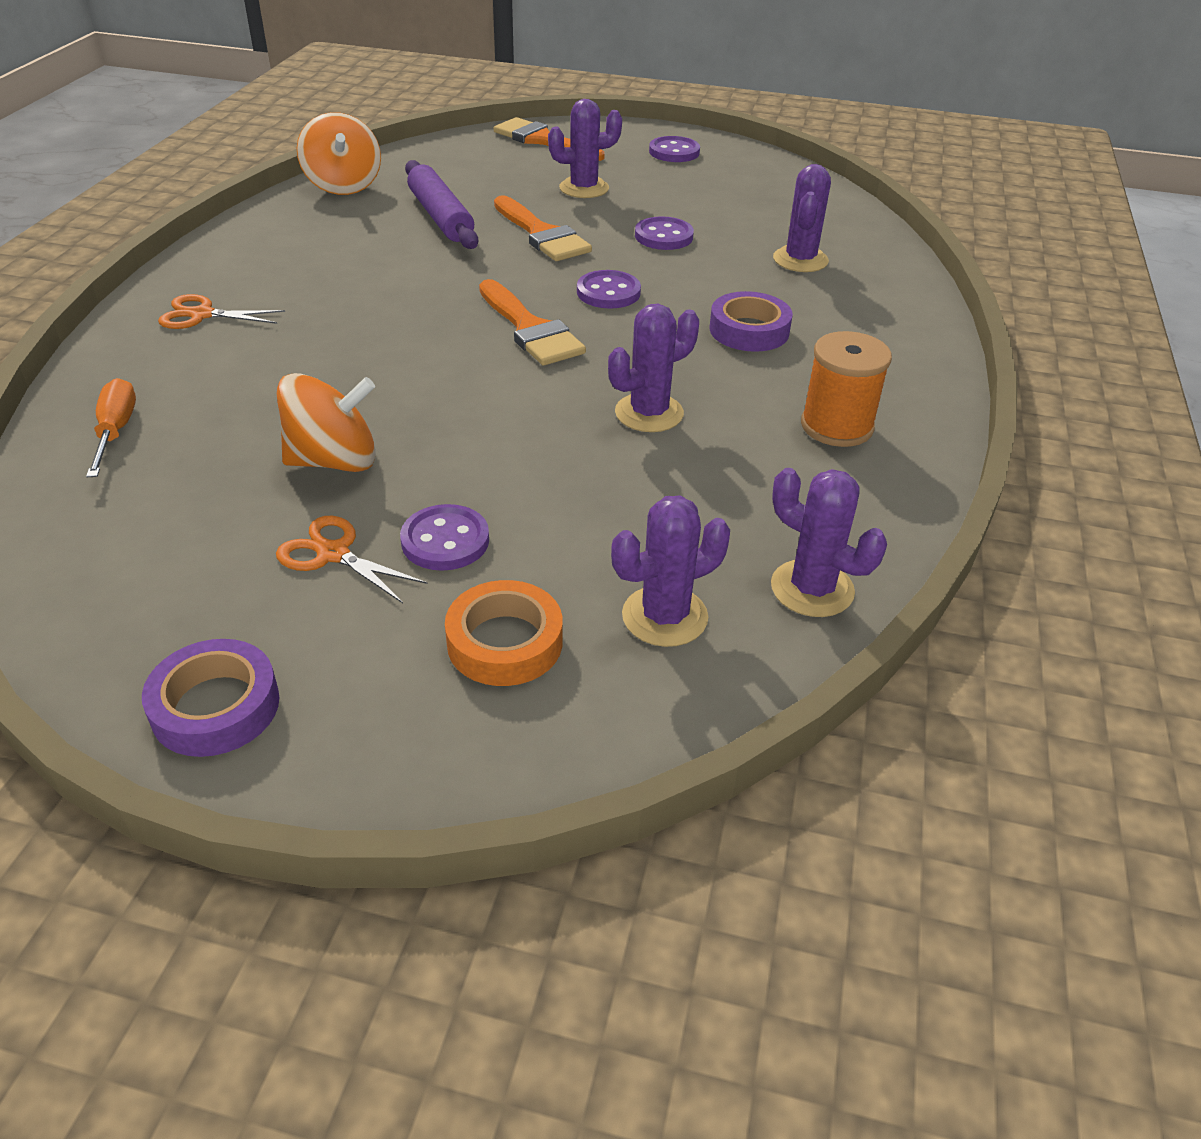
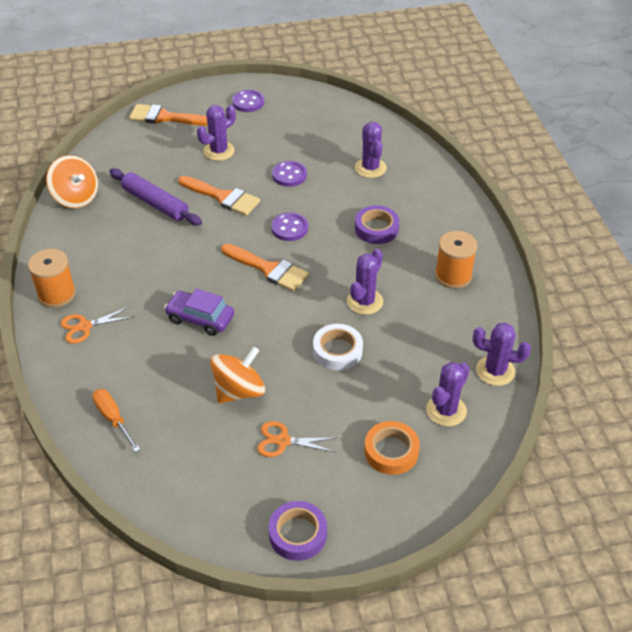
camera: 25 degrees left, 5 degrees up
(207, 270) = (56, 294): none -> orange spool
(369, 355) = (200, 318): none -> purple car
(445, 541) = (327, 412): purple button -> none
(543, 462) = (337, 351): none -> white tape

